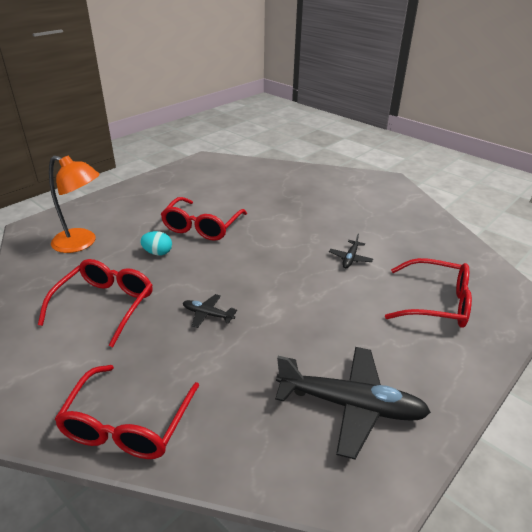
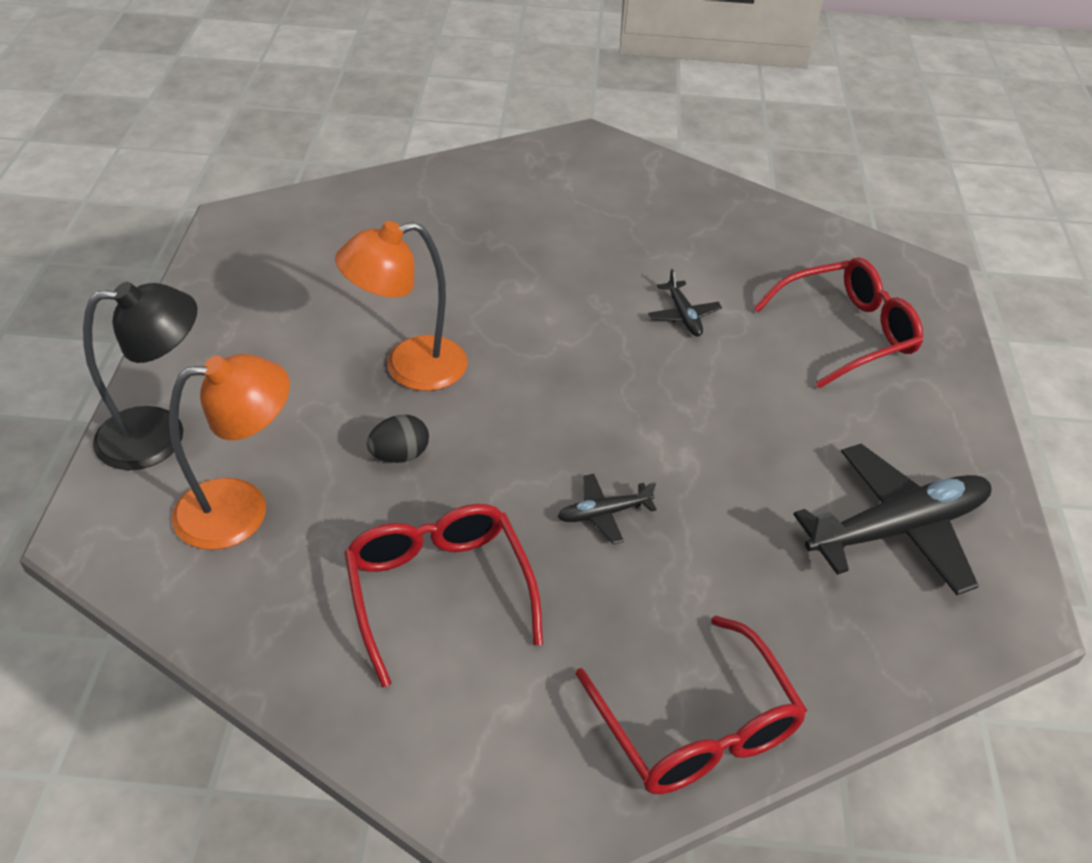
camera: 40 degrees left, 10 degrees up
(91, 210) = (160, 435): none -> black lamp
(157, 253) = (399, 455): turquoise egg -> black egg
(202, 226) = (409, 367): red glasses -> orange lamp

